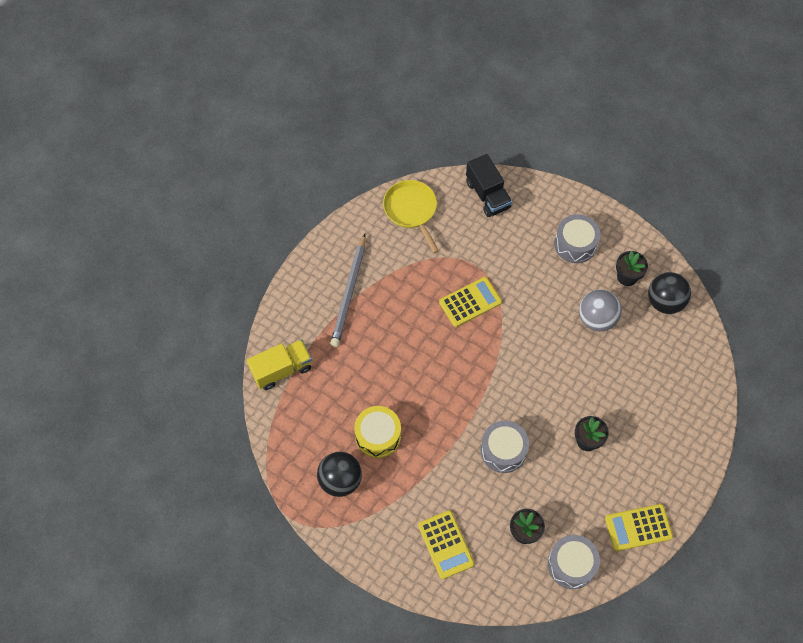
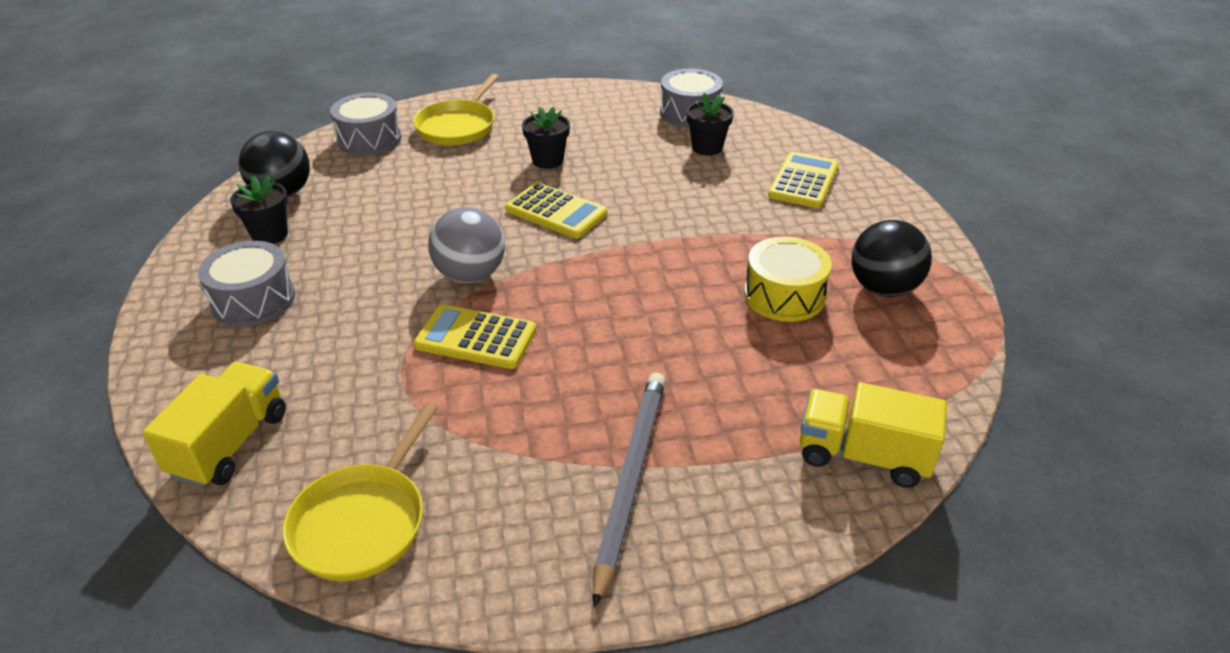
camera: 135 degrees left, 25 degrees down
(349, 293) = (630, 479): grey pencil -> grey pencil turned 45 degrees counterclockwise
(487, 195) = (230, 444): black truck -> yellow truck
(503, 450) = (645, 201): grey drum -> grey drum (369, 139)
(596, 319) = (369, 226): grey ball -> grey ball (470, 275)
(638, 527) = (595, 99): yellow calculator -> yellow calculator (556, 211)
(670, 427) = (458, 126): none -> yellow pan

